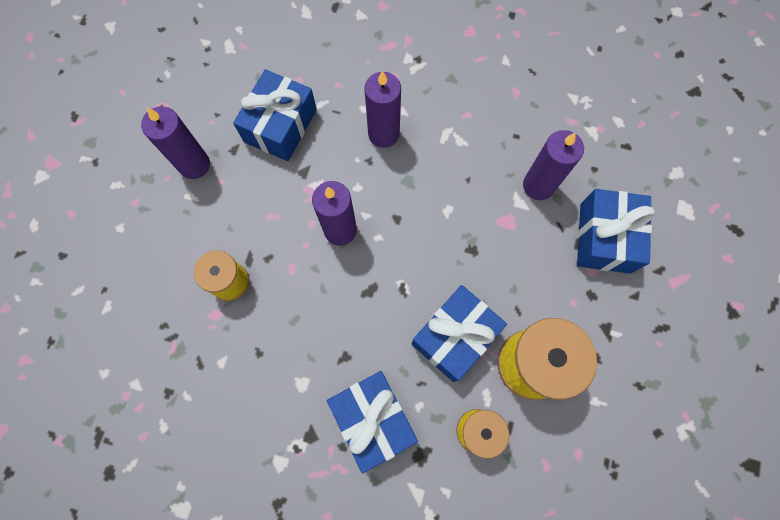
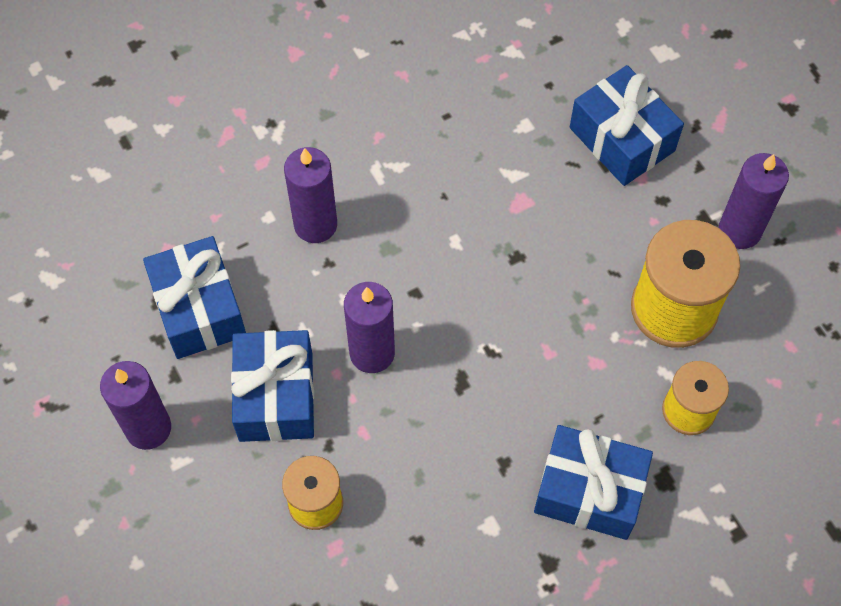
camera: 45 degrees left, 10 degrees down
(455, 336) = (583, 348): blue gift -> blue gift (276, 396)
(538, 185) = (515, 144): purple candle -> purple candle (739, 230)

